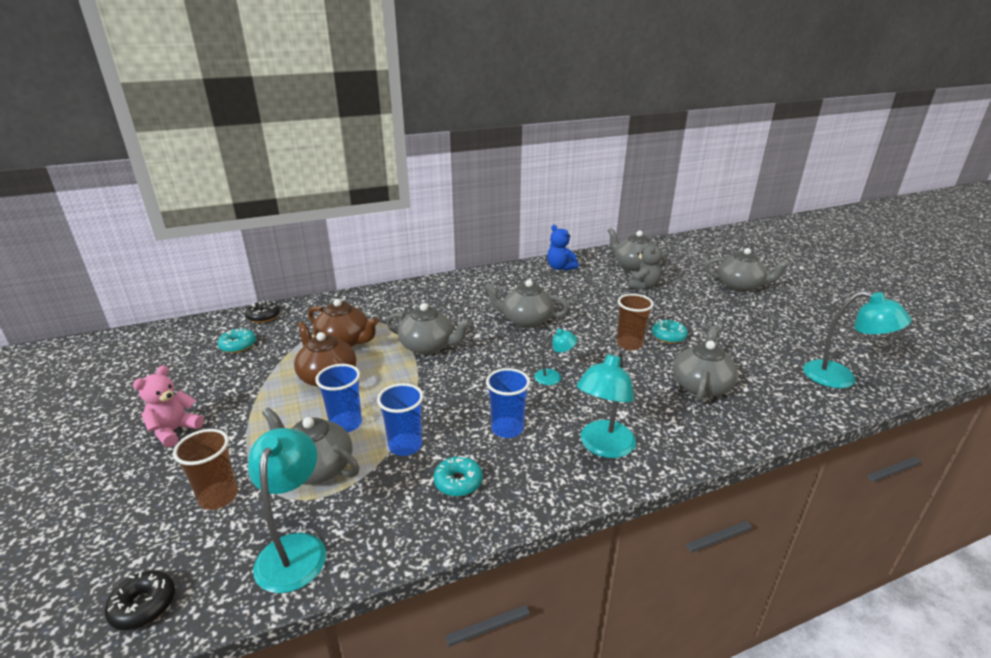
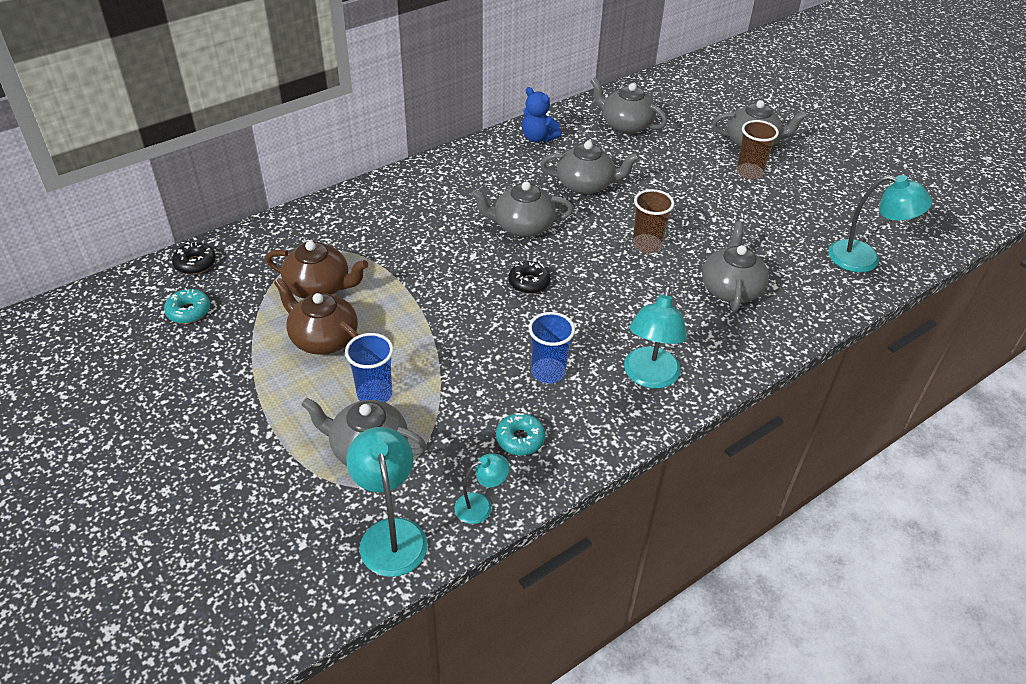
camera: 15 degrees left, 15 degrees up
(143, 605) = (275, 612): black donut -> black donut (529, 282)
(174, 431) = (184, 434): pink teddy bear -> none
(218, 497) = (283, 498): brown cup -> brown cup (749, 172)
(405, 446) = (450, 409): blue cup -> none
(428, 346) = (422, 280): grey teapot -> grey teapot (586, 185)
(554, 377) = (577, 300): turquoise lamp -> turquoise lamp (481, 506)
(643, 286) = (643, 156): grey teddy bear -> none
(668, 336) = (686, 228): turquoise donut -> none

